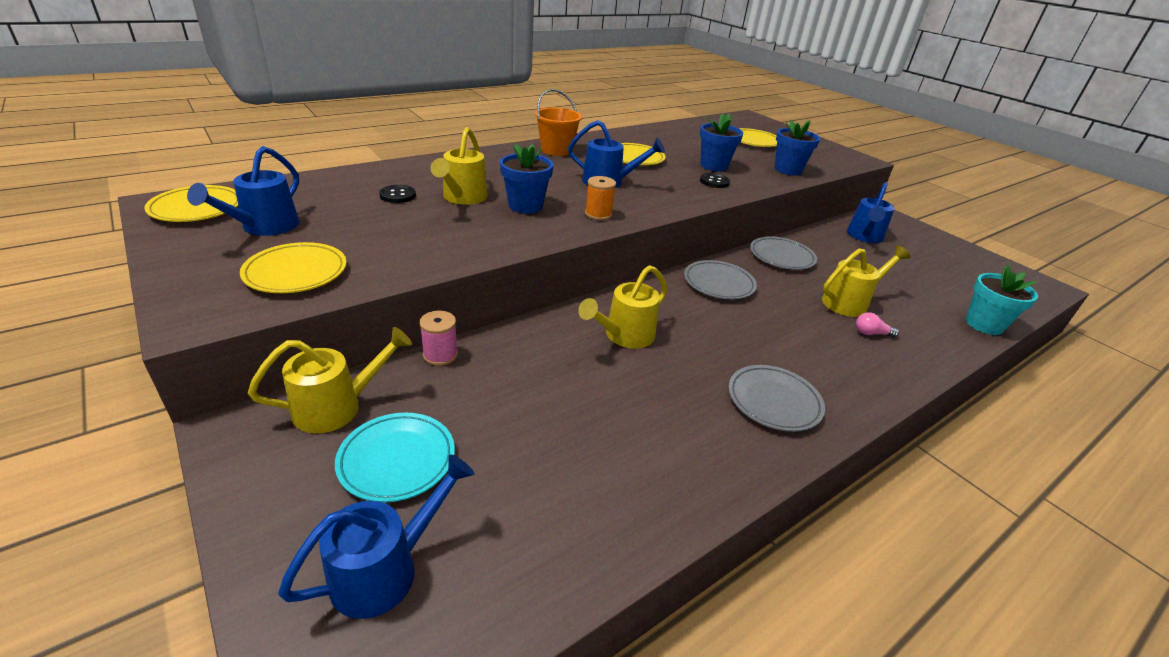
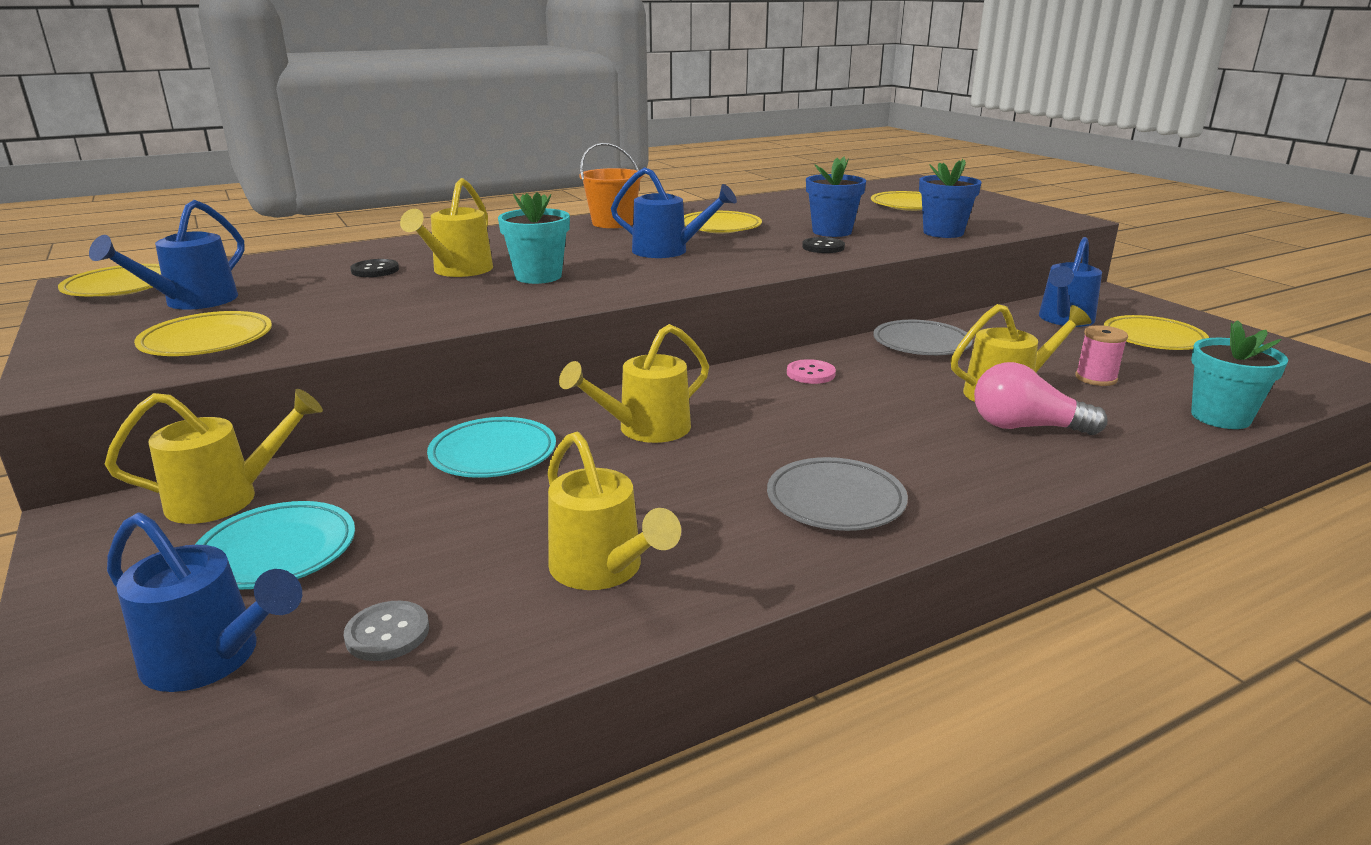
camera: 10 degrees right, 10 degrees down
(386, 569) = (212, 659): blue watering can -> blue watering can turned 60 degrees clockwise
(440, 355) = (382, 448): pink spool -> pink spool (1096, 378)
(509, 536) = (387, 633): none -> grey button
(524, 360) = (493, 454): none -> turquoise plate
(525, 206) = (538, 276): blue flower pot -> turquoise flower pot
(598, 214) = (634, 282): orange spool -> none
(641, 470) = (603, 570): none -> yellow watering can
(718, 283) = (810, 374): grey plate -> pink button
(871, 333) = (1025, 427): pink light bulb -> pink light bulb, size x1.94
(923, 255) = (1153, 339): none -> yellow plate

